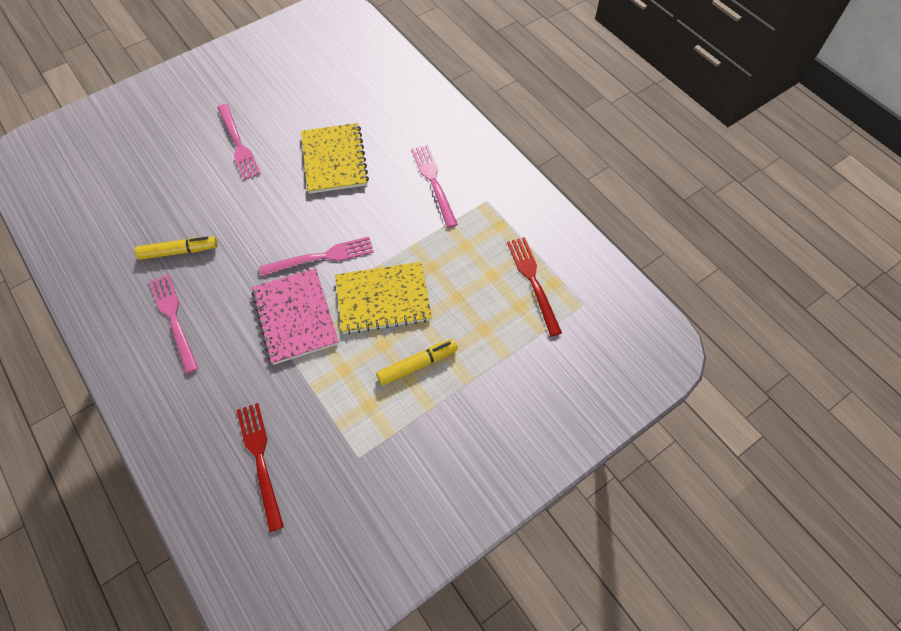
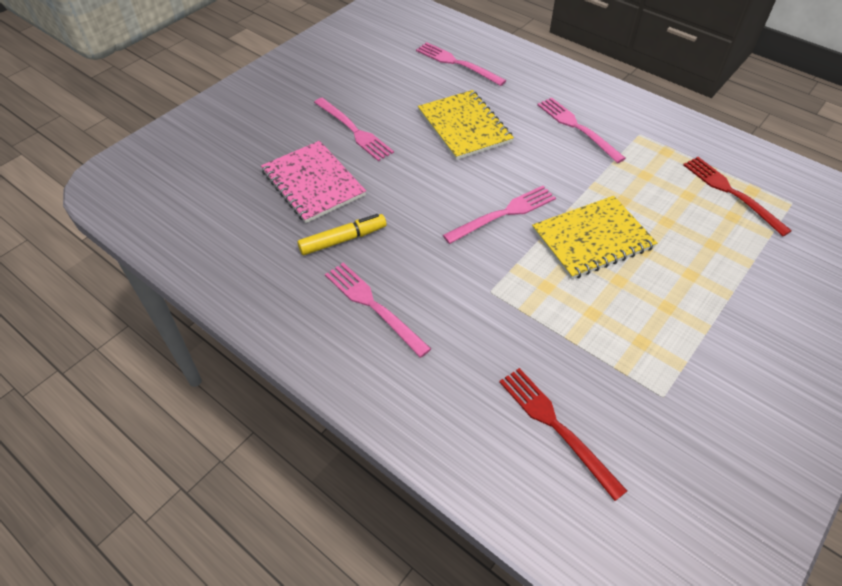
camera: 15 degrees left, 10 degrees down
(295, 317) = (509, 275): pink notebook -> pink notebook (313, 183)
(363, 89) = (457, 63): none -> pink fork
(417, 364) = (667, 291): yellow marker -> none

